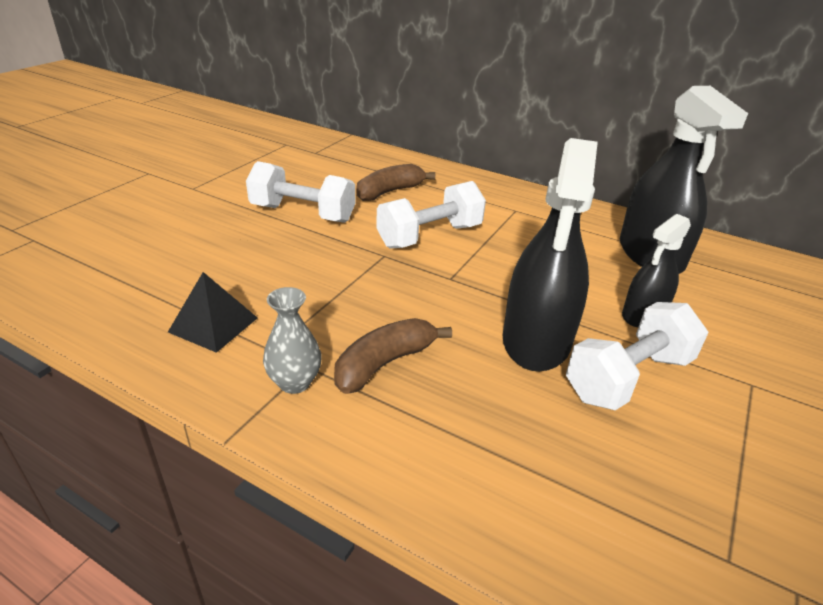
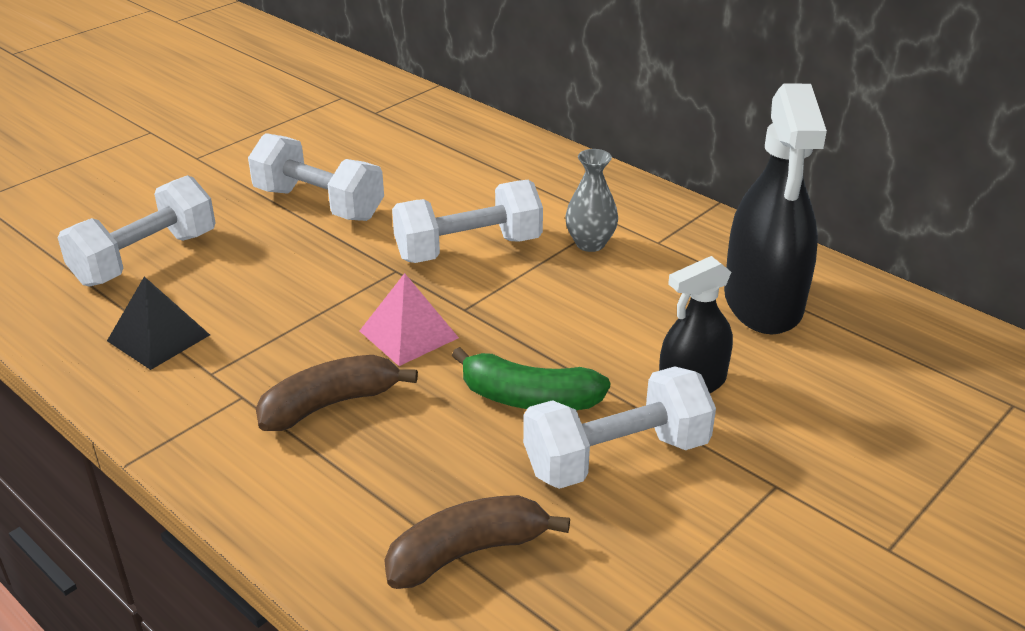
camera: 15 degrees right, 0 degrees up
(178, 263) = (146, 258): none -> white dumbbell
(295, 382) = (221, 413): grey vase -> grey vase (590, 244)
(390, 192) = (448, 180): brown banana -> brown banana (467, 552)
(419, 301) = (408, 334): none -> pink pyramid
(536, 340) = (528, 399): black spray bottle -> green banana

